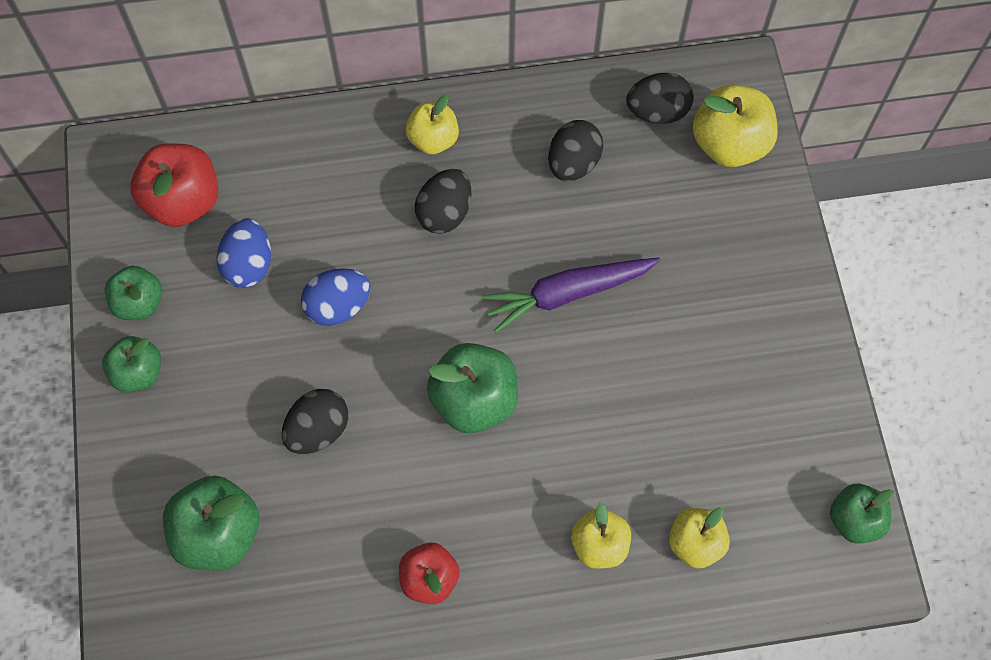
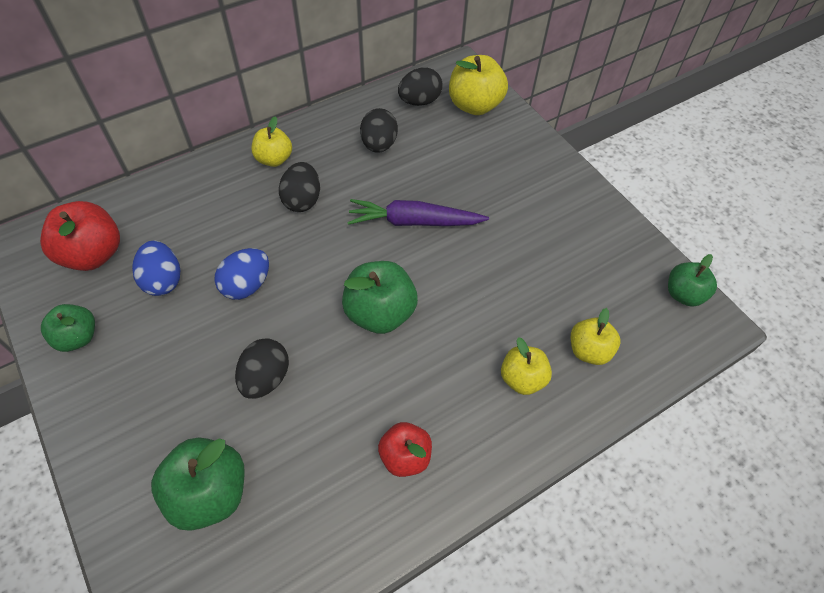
camera: 25 degrees left, 10 degrees down
(138, 373) = (93, 390): green apple -> none
(567, 294) = (414, 222): purple carrot -> purple carrot turned 45 degrees clockwise

